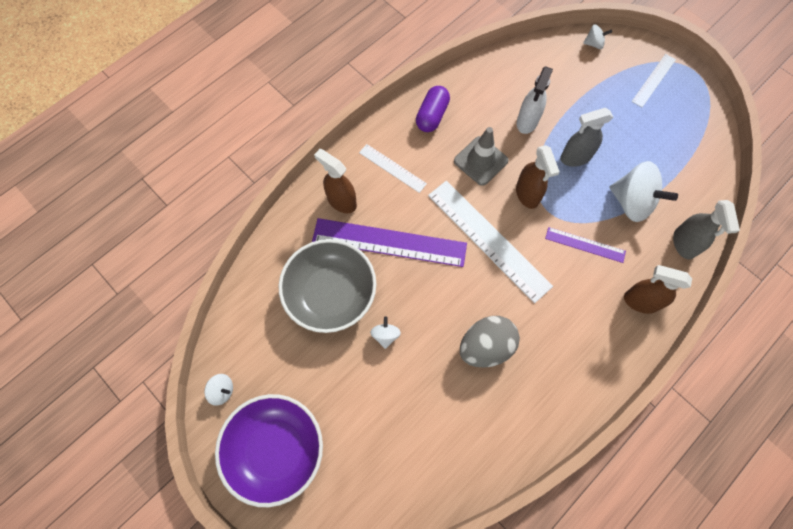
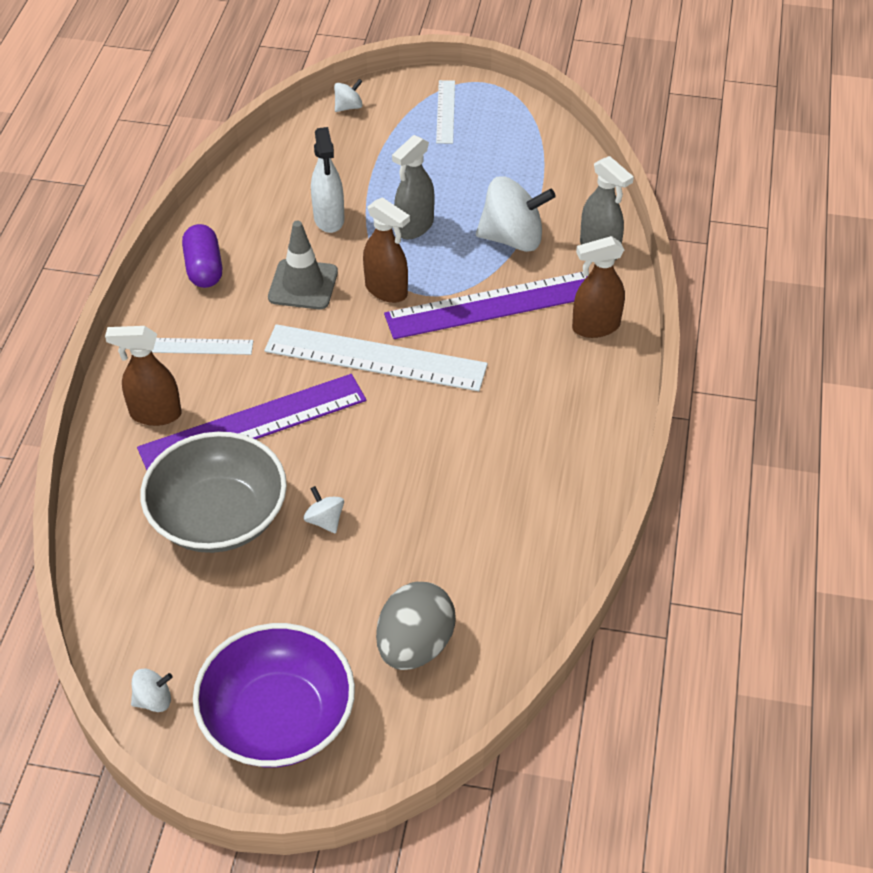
camera: 35 degrees left, 20 degrees down
(485, 346) = (456, 464): grey egg -> grey egg (415, 645)
(585, 245) = (492, 305): purple ruler -> purple ruler, size x1.93

